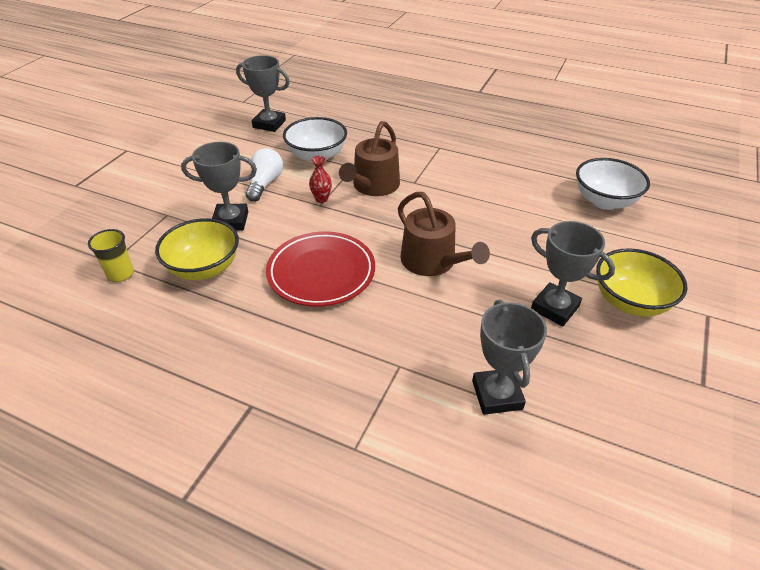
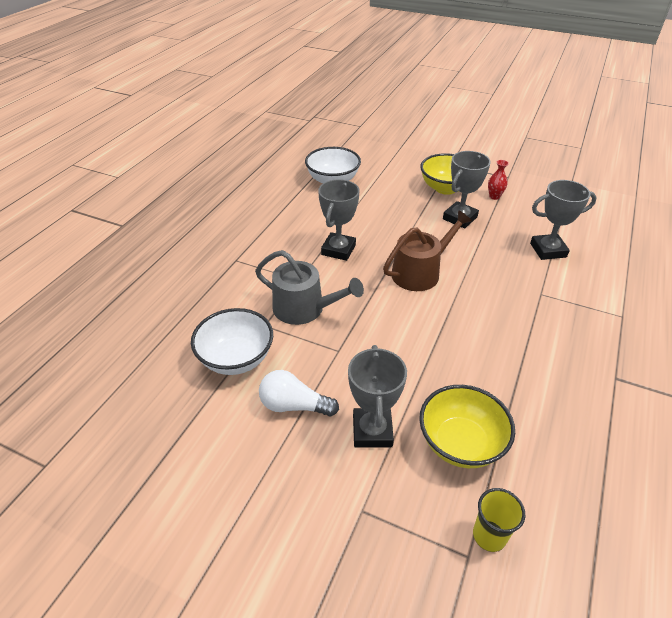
camera: 90 degrees left, 0 degrees up
(269, 124) = (136, 418): grey trophy -> grey trophy (338, 250)
(321, 199) = (327, 349): red vase -> red vase (494, 196)
(321, 273) = (448, 343): red plate -> none
(373, 186) = (304, 309): brown watering can -> grey watering can

